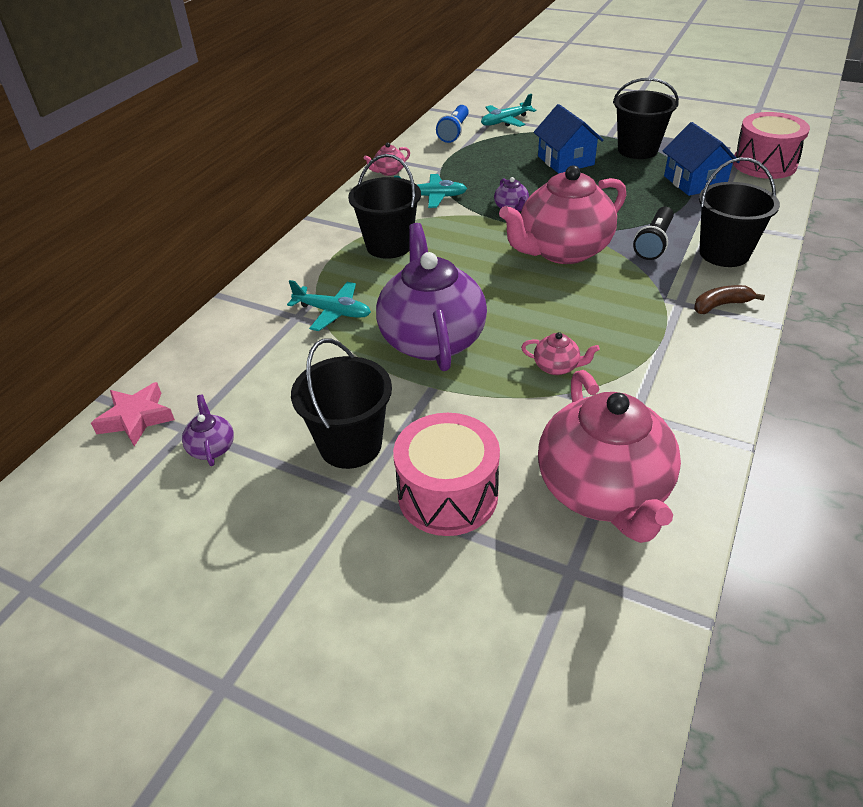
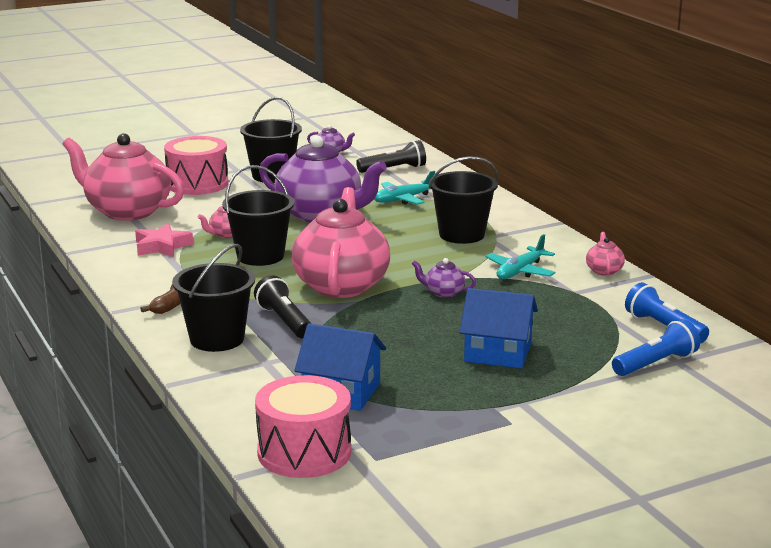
camera: 125 degrees right, 20 degrees down
(136, 418) = (386, 144): pink star -> pink star (162, 246)
(239, 363) = (394, 169): none -> black flashlight
(505, 121) = (656, 364): turquoise plane -> blue flashlight
(637, 150) = (459, 400): black bucket -> black bucket (260, 256)

